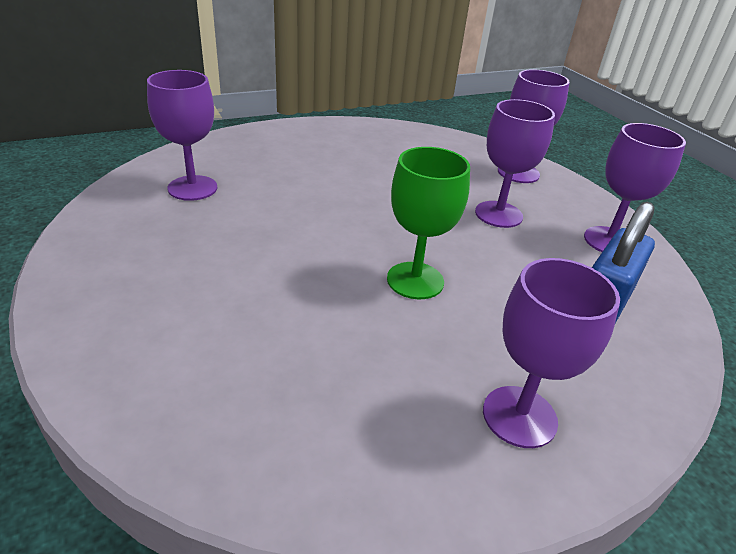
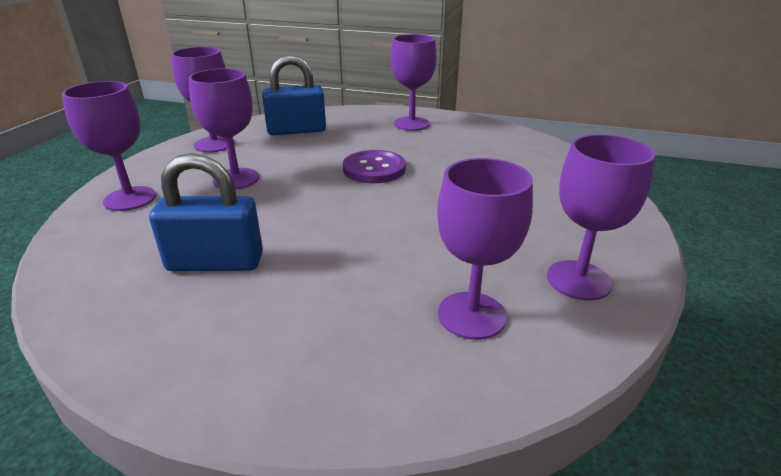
camera: 135 degrees left, 5 degrees down
(122, 235) = (578, 280): none -> purple goblet
(381, 162) = (215, 262): none -> blue padlock
(415, 280) = (374, 169): green goblet -> purple button

